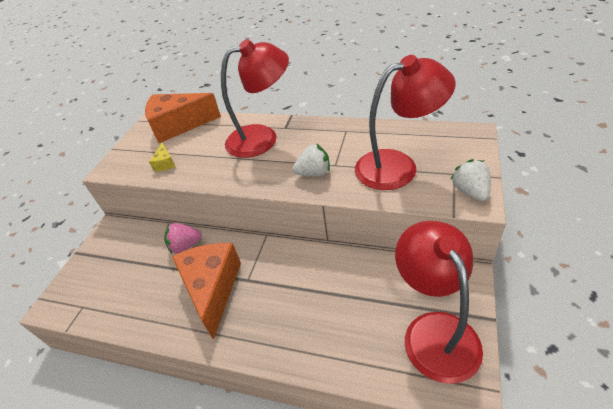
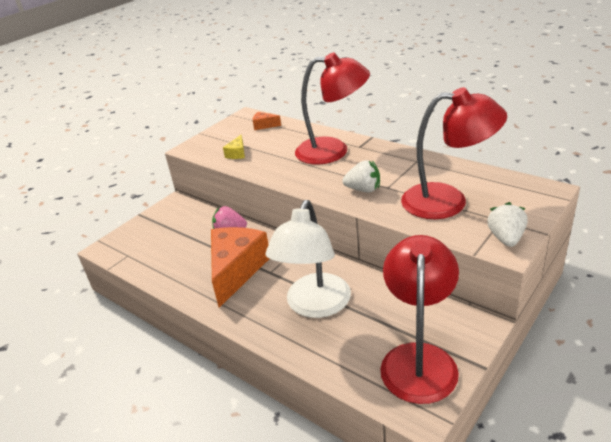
camera: 20 degrees right, 10 degrees down
(178, 125) = (264, 125): orange cheese -> orange cheese, size x0.41
(310, 304) = (315, 306): none -> white lamp

